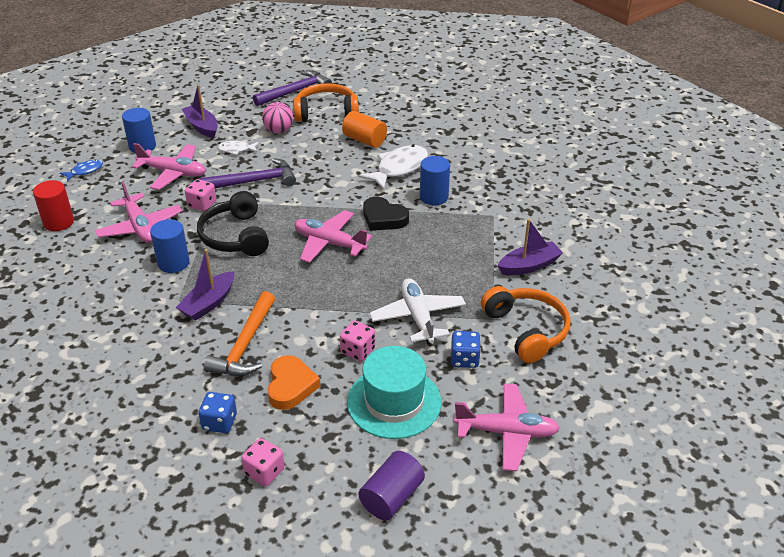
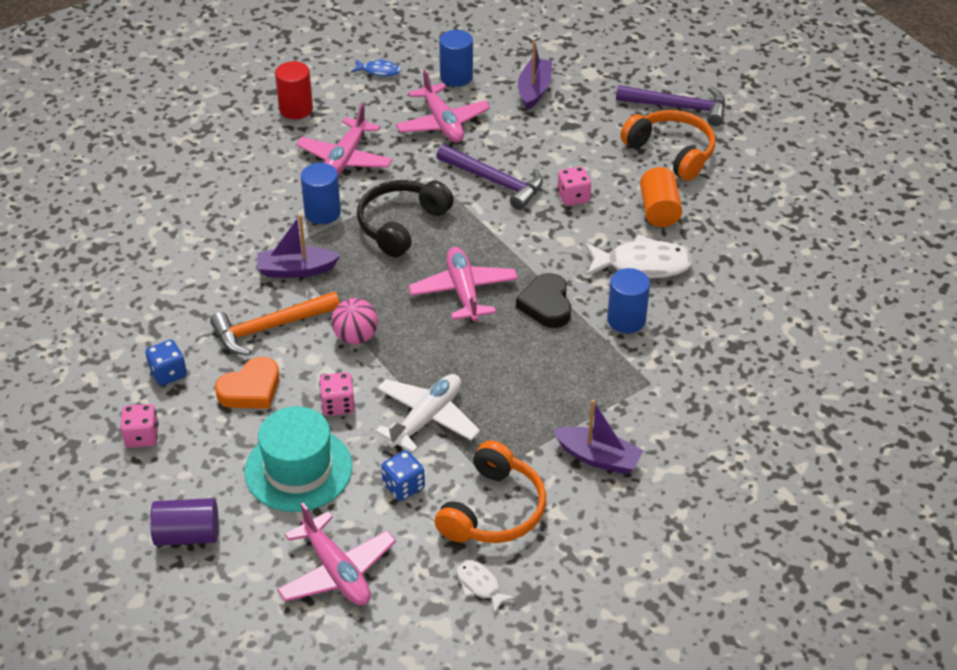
camera: 50 degrees right, 5 degrees up
(202, 204) = (420, 173): pink dice -> pink dice (573, 197)
(236, 150) = (527, 136): white fish -> white fish (480, 585)
(279, 131) = (595, 142): pink ball -> pink ball (356, 337)

